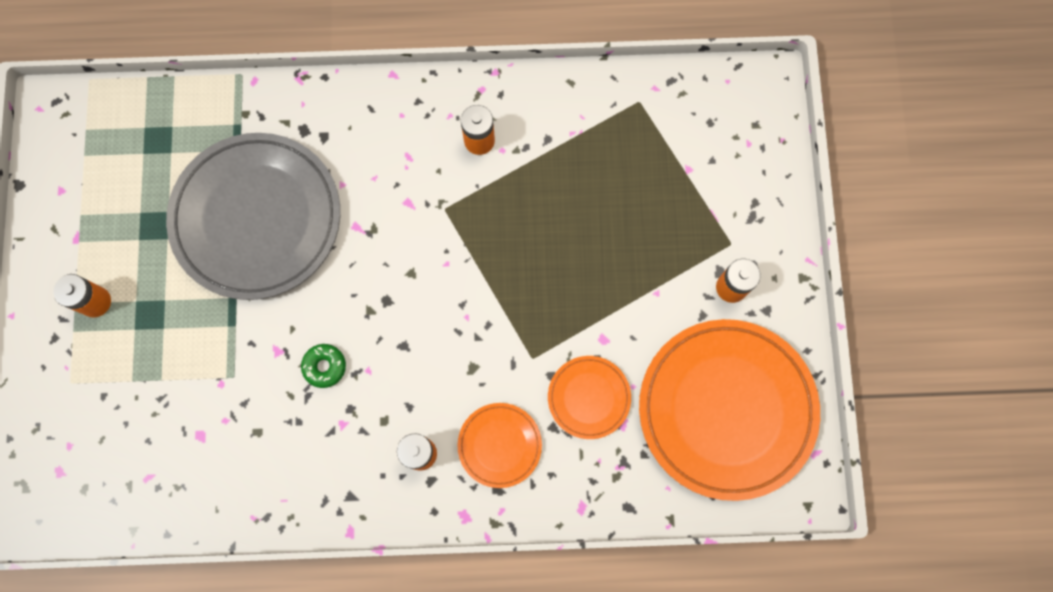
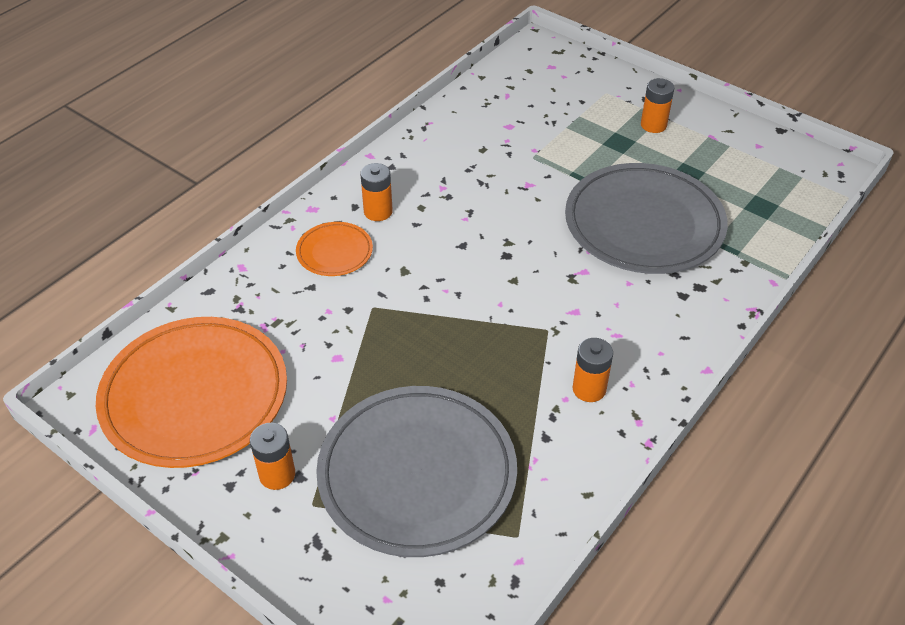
camera: 130 degrees right, 30 degrees down
(324, 366) = (492, 200): green donut -> none
(589, 397) = (306, 320): orange plate -> none
(649, 197) = (417, 474): none -> grey plate

